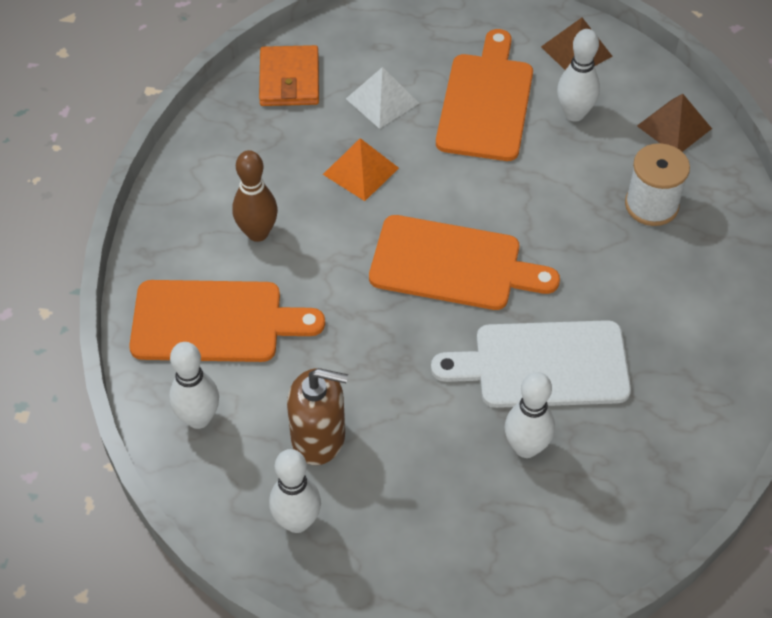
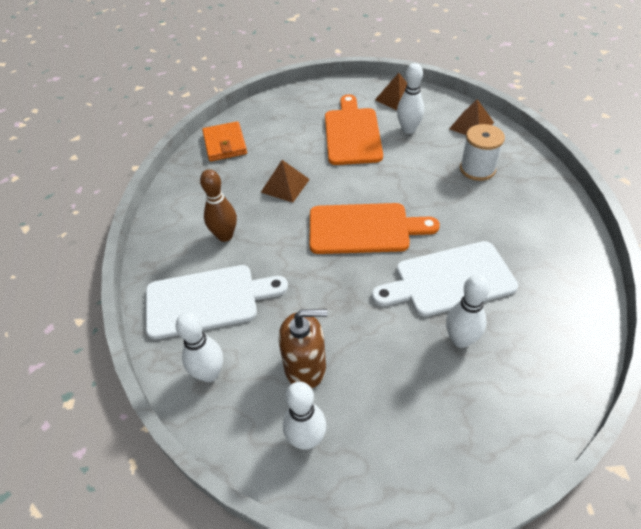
camera: 10 degrees left, 5 degrees down
(215, 321) = (207, 300): orange cutting board -> white cutting board
(360, 171) = (285, 185): orange pyramid -> brown pyramid
(382, 100) = (287, 144): white pyramid -> none

